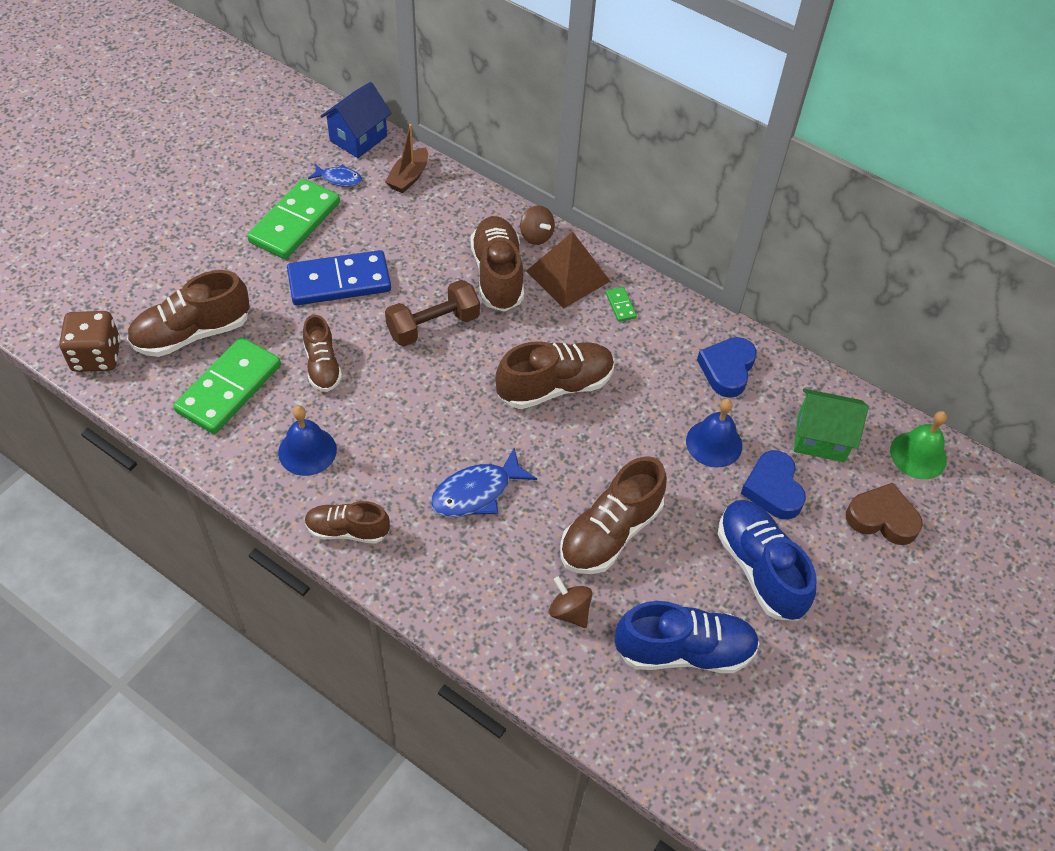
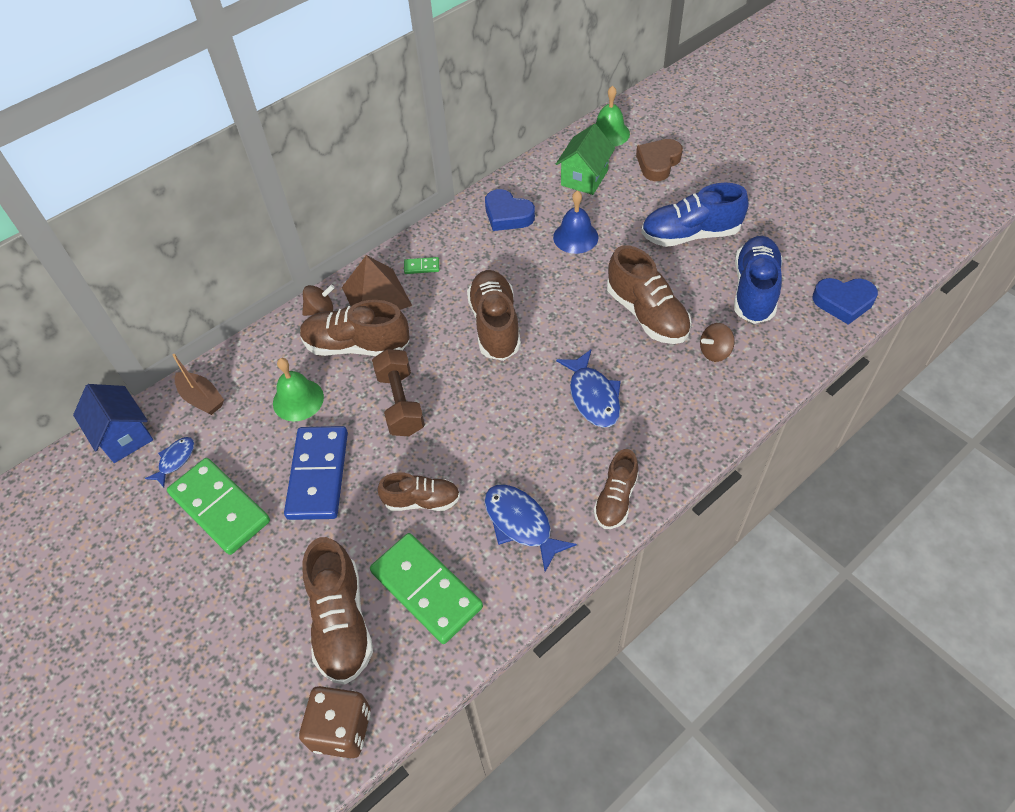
camera: 70 degrees left, 0 degrees up
(307, 451) = (521, 524): blue bell -> blue fish
(421, 246) = (298, 400): none -> green bell
(773, 489) = (623, 213): blue heart -> blue heart (843, 302)

